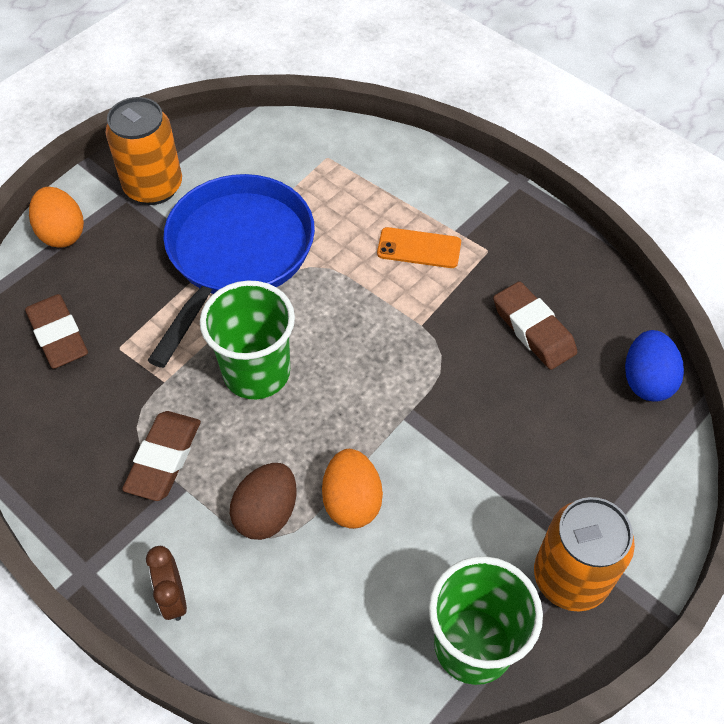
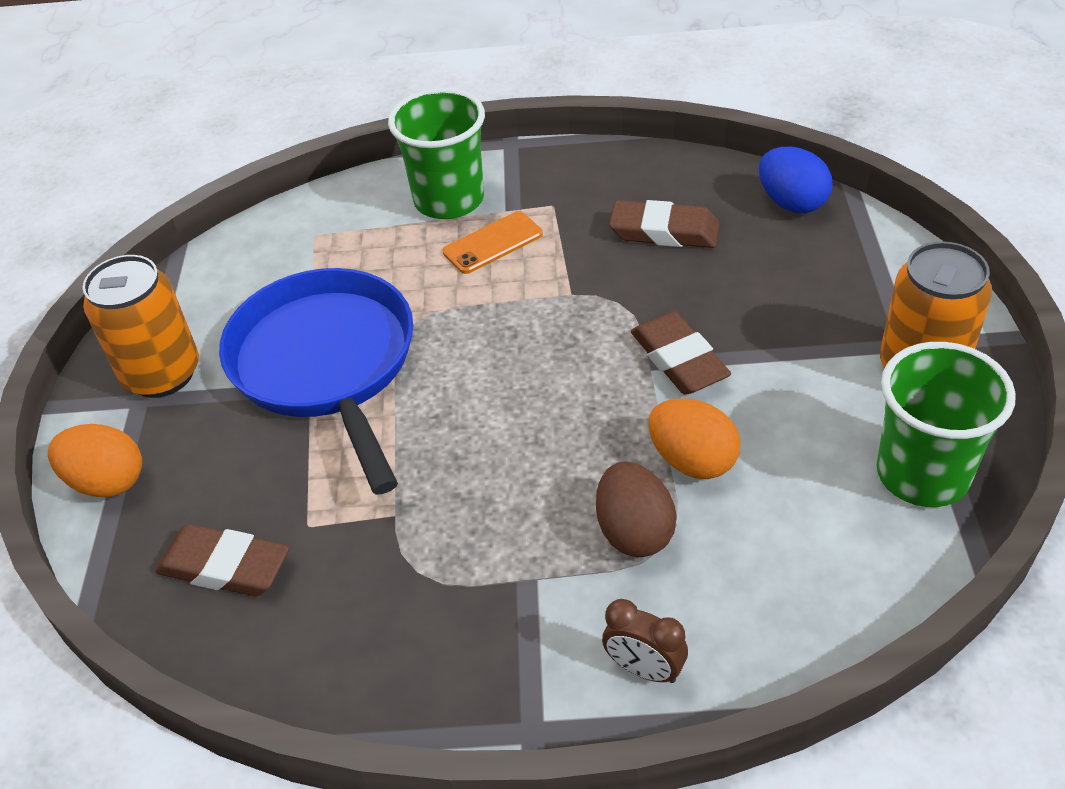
camera: 40 degrees left, 10 degrees down
(164, 458) = (481, 573): brown eraser -> brown eraser (679, 359)
(256, 372) = (475, 437): green cup -> green cup (449, 200)

